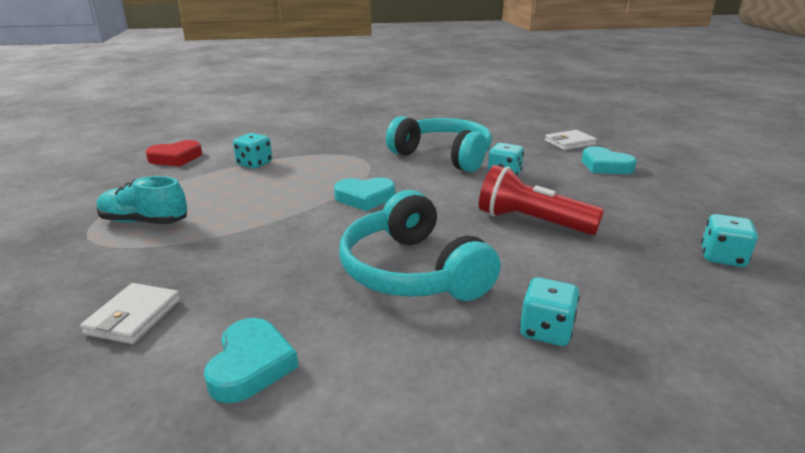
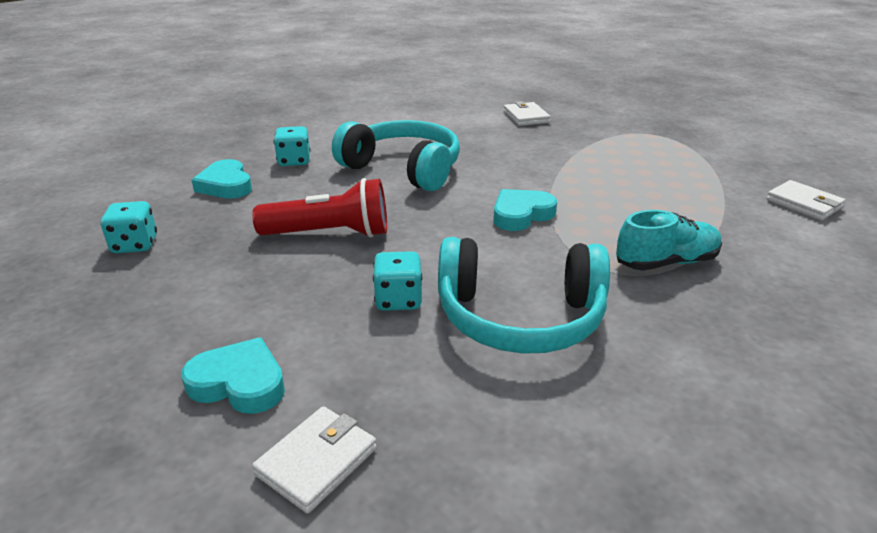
camera: 150 degrees right, 5 degrees up
(144, 222) = (645, 149): turquoise shoe -> turquoise shoe (666, 262)
(176, 158) = (803, 204): red heart -> white wallet
(251, 365) = (438, 118): turquoise heart -> turquoise heart (226, 185)
(254, 164) = (711, 222): turquoise dice -> none

